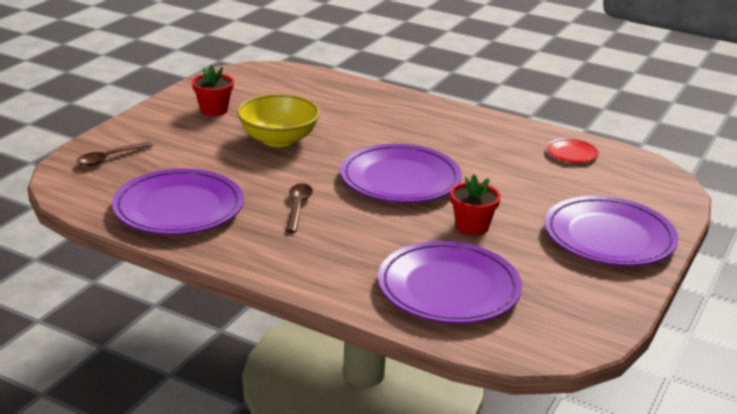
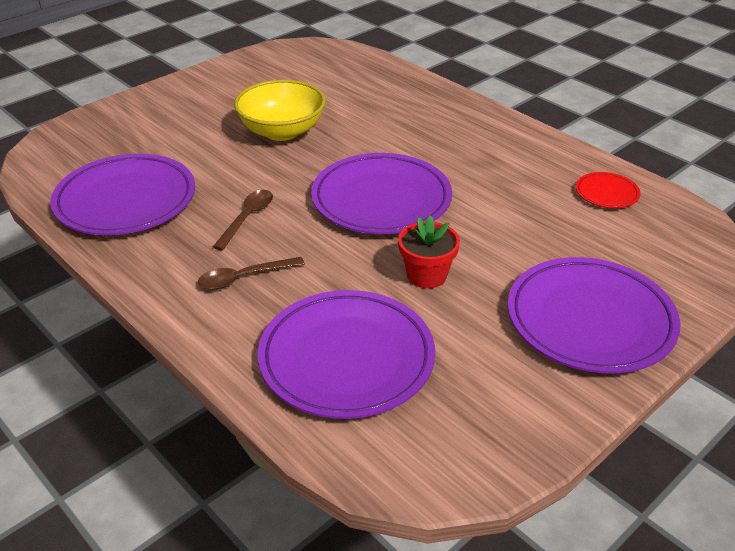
camera: 20 degrees right, 10 degrees up
(109, 158) = (101, 131): brown spoon -> brown spoon (243, 278)
(214, 110) = (240, 88): red flower pot -> none

